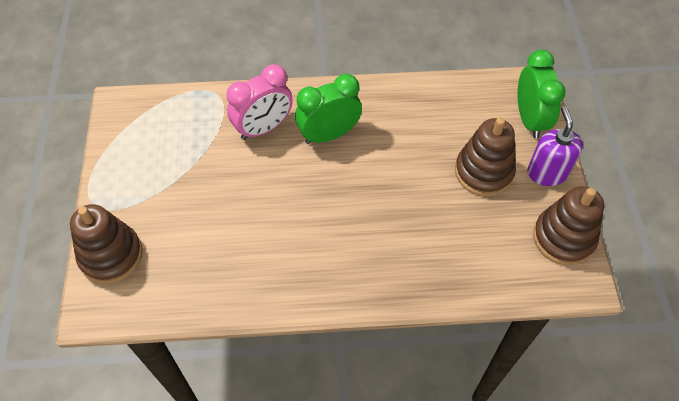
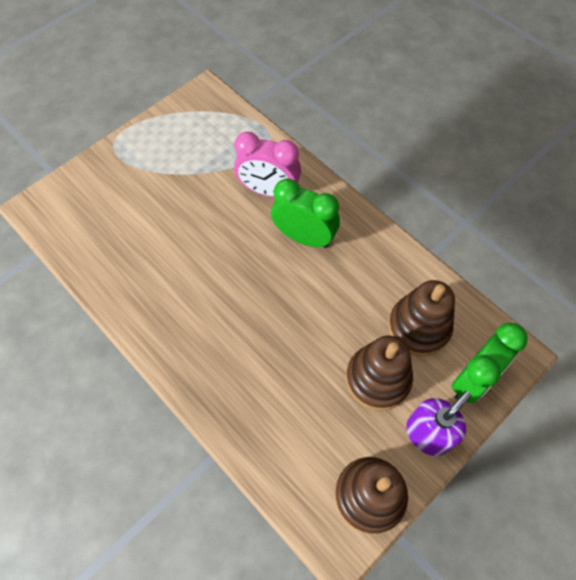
camera: 50 degrees right, 5 degrees up
(111, 255) = (82, 185): brown stacking toy -> brown stacking toy (418, 327)

